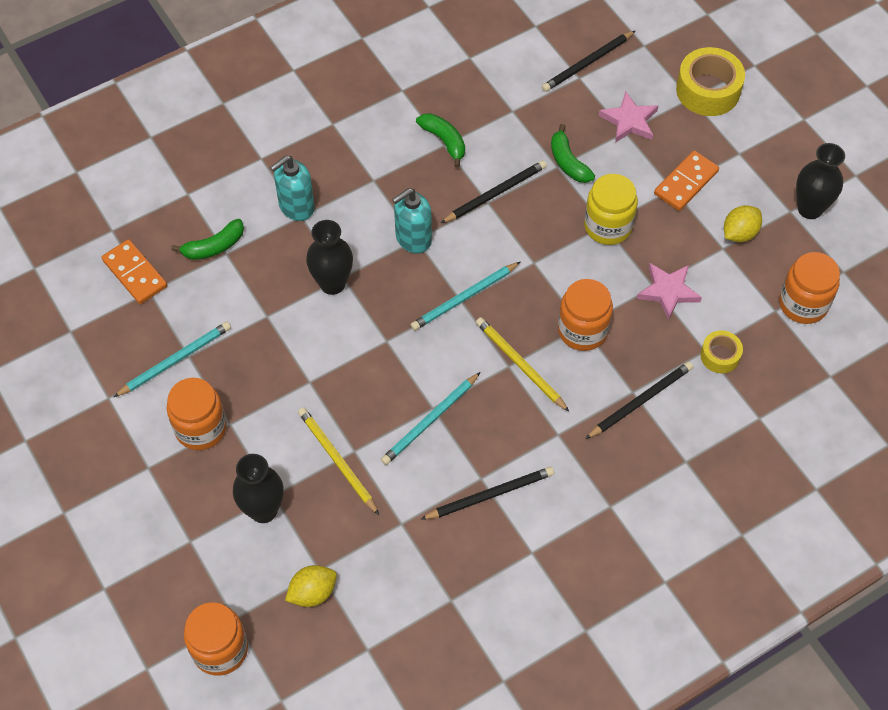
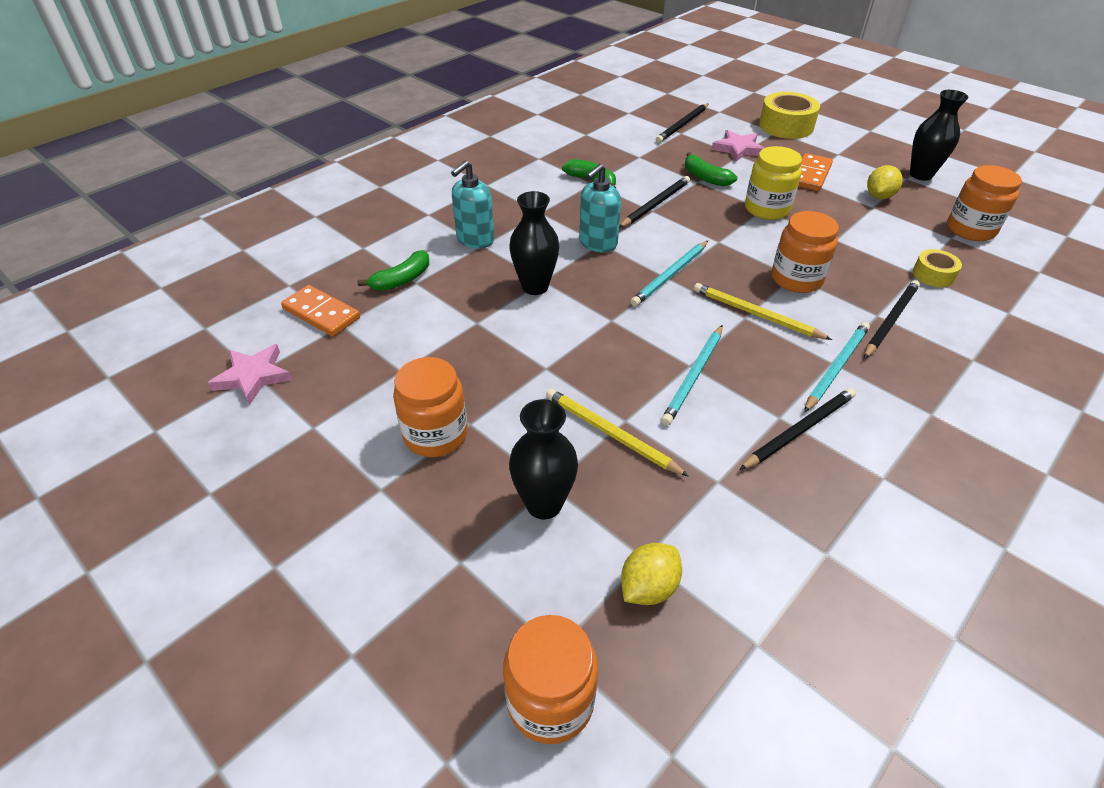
camera: 15 degrees left, 15 degrees down
(175, 360) = (386, 377): turquoise pencil -> turquoise pencil (836, 368)
(668, 291) = (851, 240): pink star -> pink star (253, 376)

